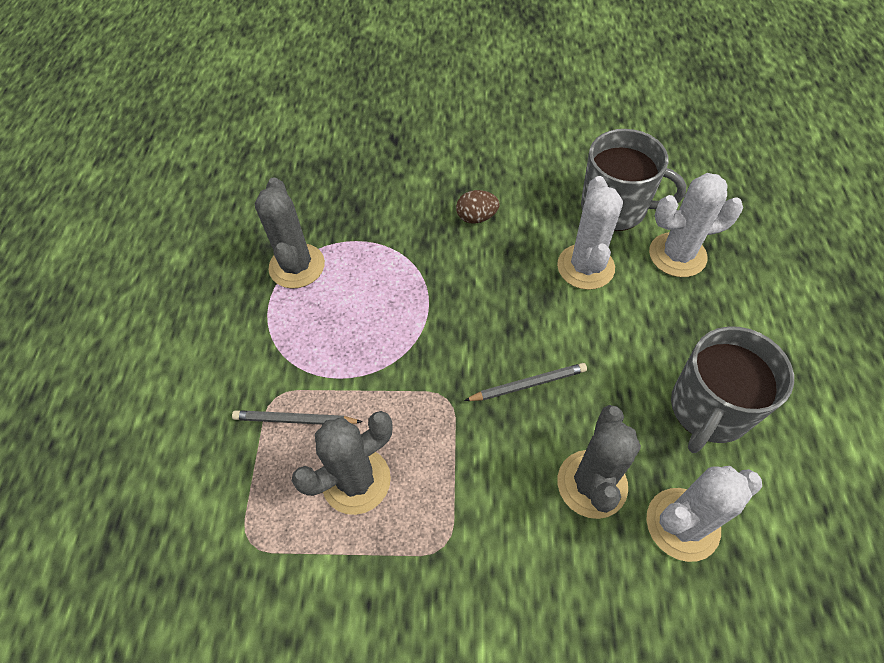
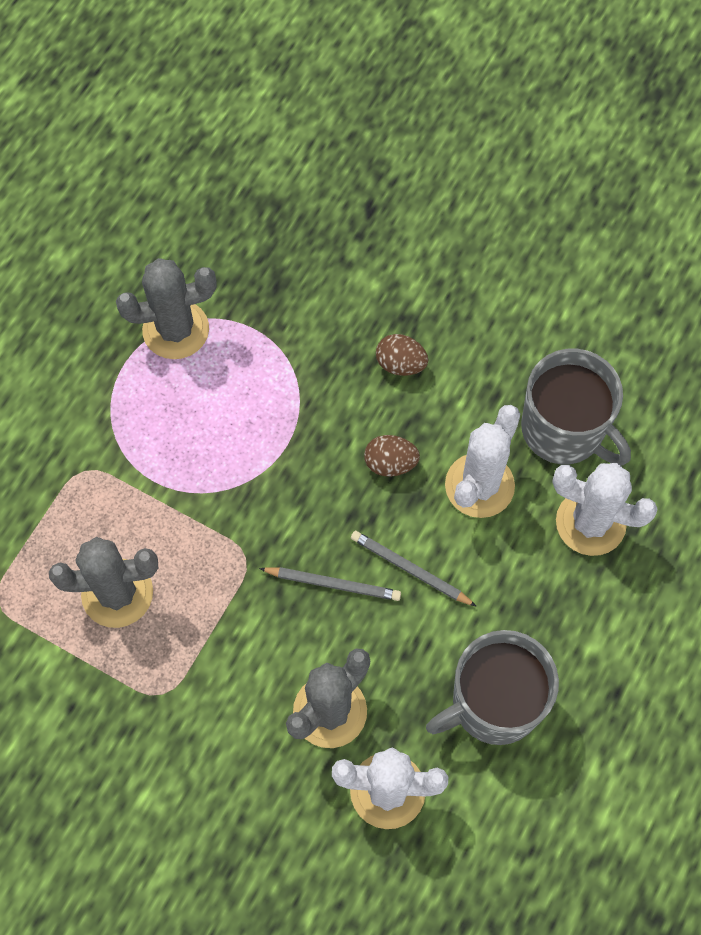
camera: 25 degrees right, 10 degrees up
(295, 420) = (91, 504): grey pencil -> grey pencil (410, 569)
(297, 266) = (176, 330): grey cactus -> grey cactus turned 60 degrees clockwise
(513, 281) = (390, 463): none -> brown egg

